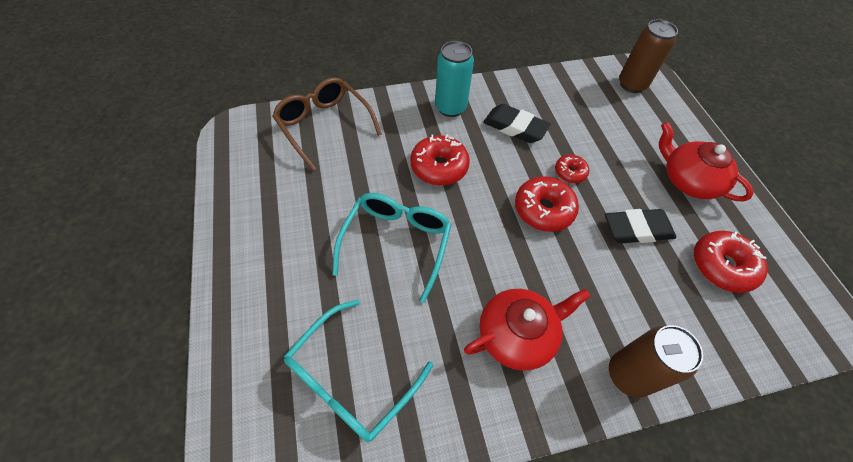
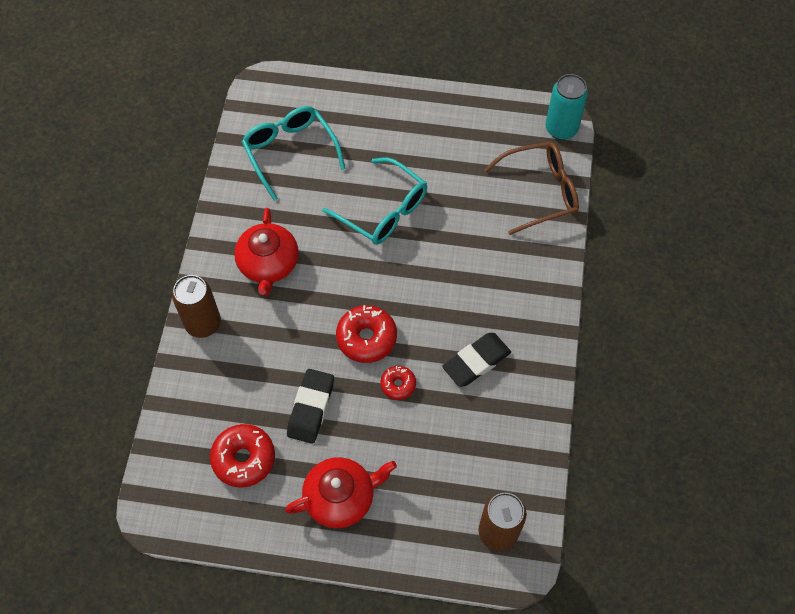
camera: 115 degrees right, 5 degrees up
(439, 167) = (451, 271): red donut -> none
(450, 108) = (527, 311): turquoise can -> turquoise can (561, 129)

